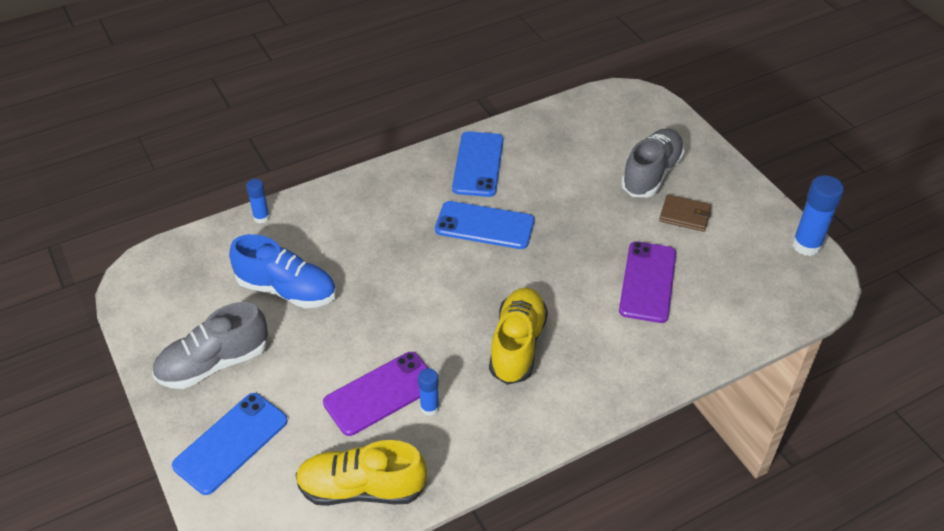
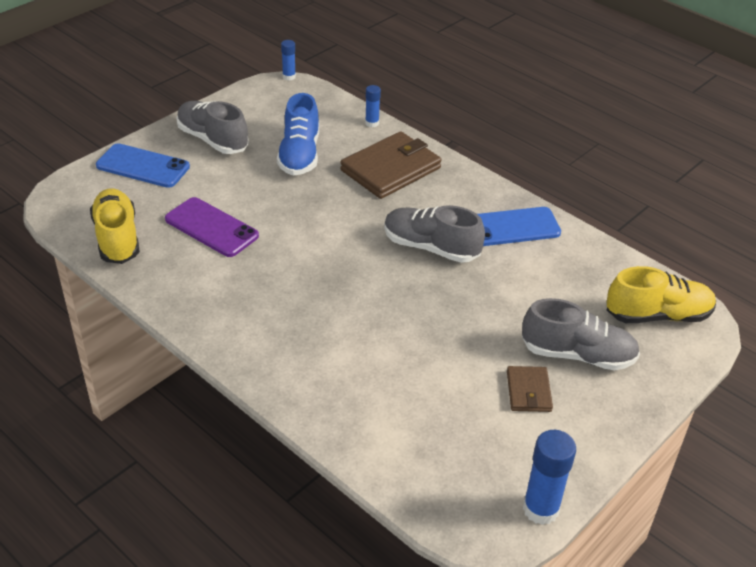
camera: 70 degrees right, 5 degrees down
(350, 223) = (391, 169): none -> brown wallet
(429, 408) = (205, 257): blue glue stick -> blue glue stick (289, 77)
(484, 225) = (431, 247): blue phone -> grey shoe
(517, 345) = (292, 296): yellow shoe -> yellow shoe (657, 315)
(648, 282) = (413, 374): purple phone -> none

